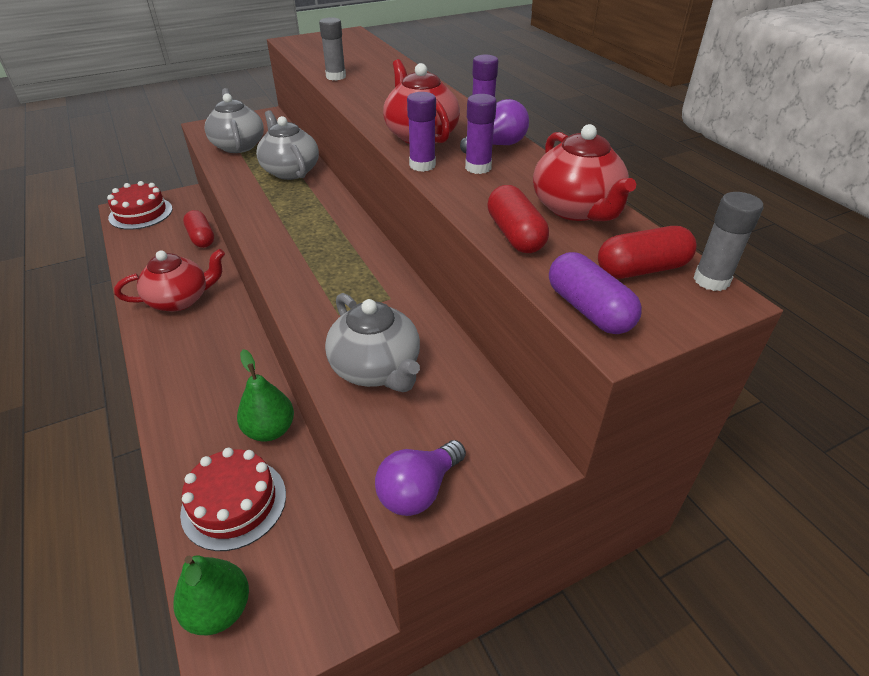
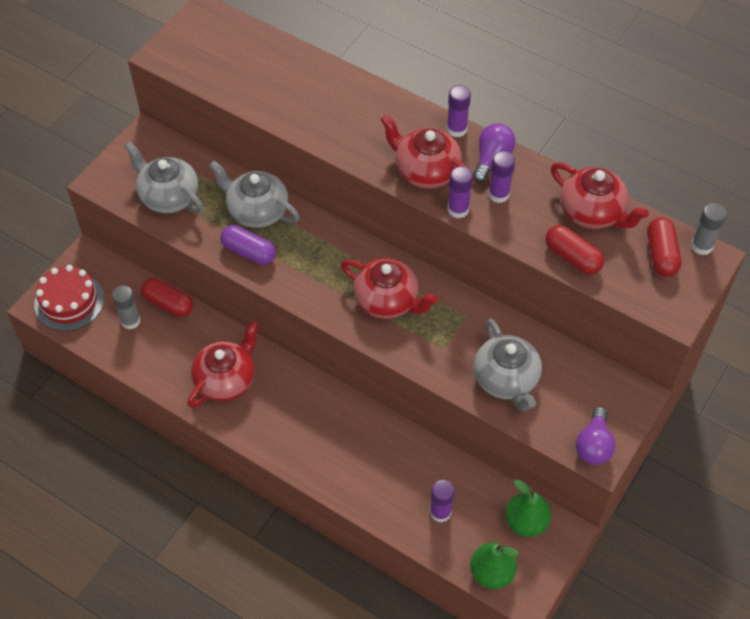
camera: 30 degrees left, 15 degrees up
(234, 503) = (440, 512): red cake -> purple glue stick
(270, 430) = (415, 452): green pear -> green pear (526, 522)
(326, 259) = (387, 301): none -> red teapot
(336, 77) = (274, 108): grey glue stick -> grey glue stick (130, 321)
(376, 368) = (506, 380): grey teapot -> grey teapot turned 45 degrees clockwise
(589, 309) = (652, 302): purple capsule -> purple capsule (249, 252)
(641, 269) = (661, 254): red capsule -> red capsule turned 45 degrees counterclockwise

